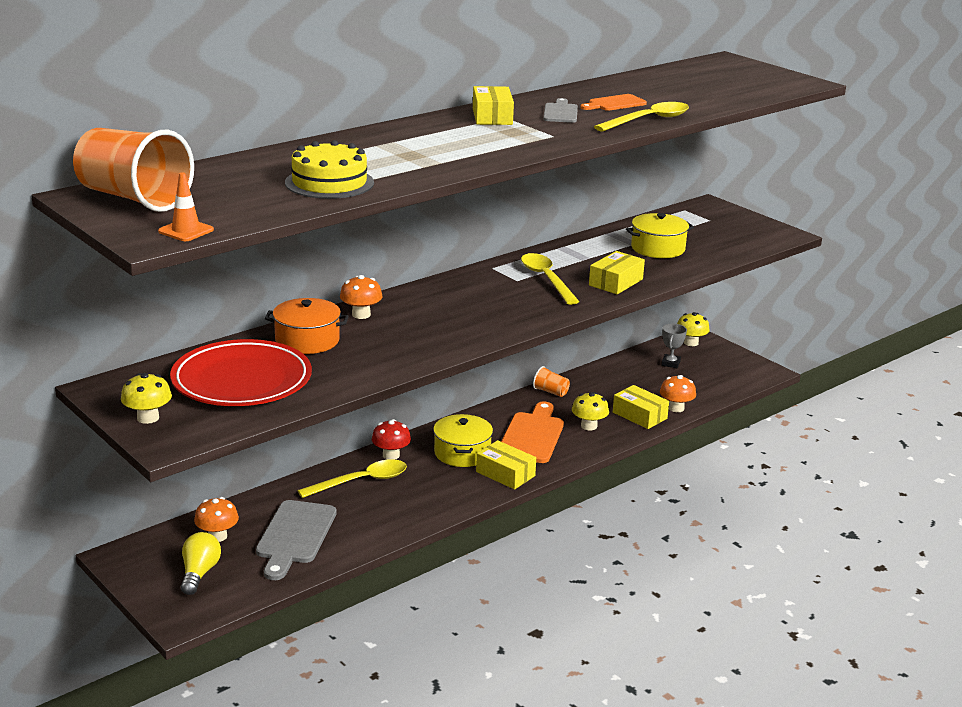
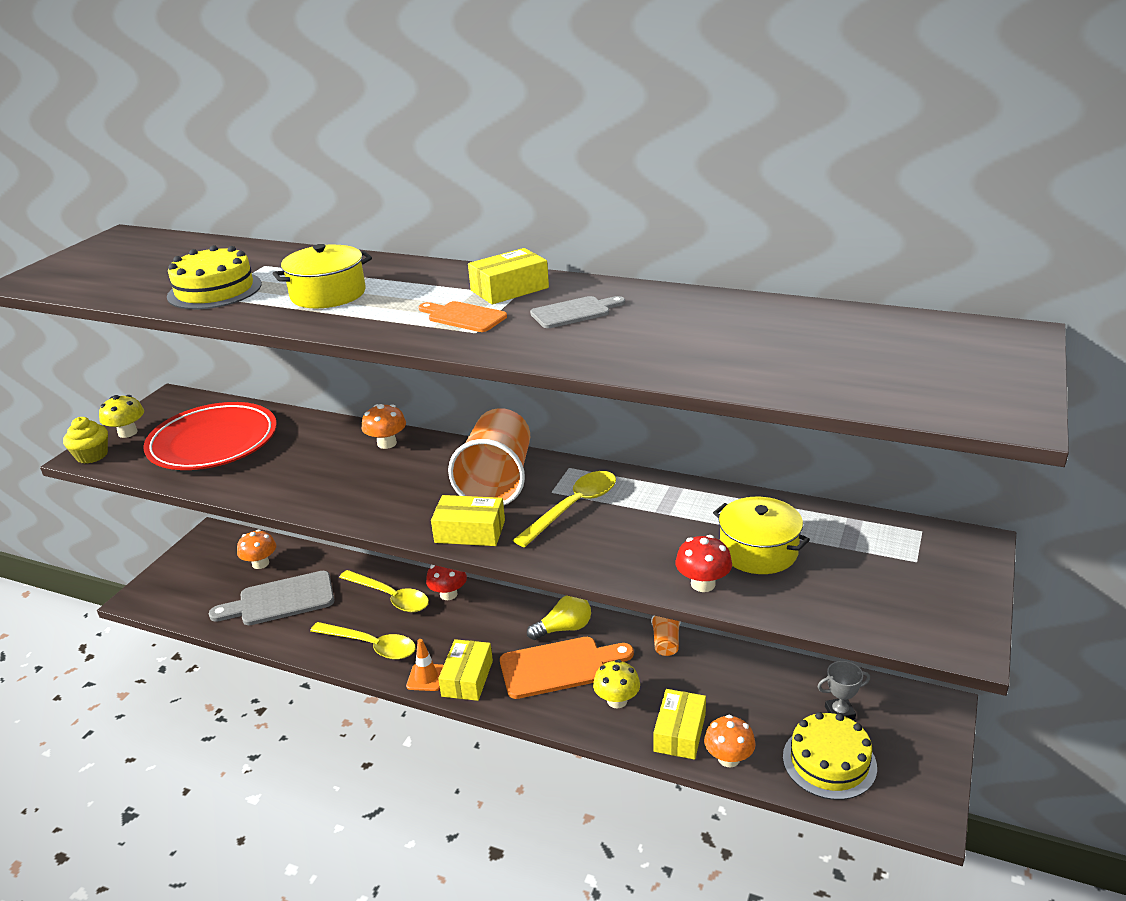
camera: 65 degrees right, 5 degrees up
(134, 198) = (124, 249): orange cup -> orange cup (497, 481)
(171, 441) = (92, 455): none -> yellow cupcake
(186, 231) = (52, 284): orange traffic cone -> orange traffic cone (426, 677)
(199, 573) = (204, 579): yellow light bulb -> yellow light bulb (564, 628)
(307, 340) = (311, 440): orange pot -> none
(462, 453) = (486, 634): yellow pot -> yellow pot (328, 294)
(614, 103) = (658, 327): orange cutting board -> orange cutting board (464, 317)
(615, 282) = (615, 554): yellow box -> yellow box (470, 531)
(648, 120) = (613, 362): yellow spoon -> yellow spoon (371, 646)
(673, 270) = (703, 584): none -> red mushroom
(691, 343) = (918, 711): yellow mushroom -> none
(706, 381) = (829, 762): none -> yellow cake

